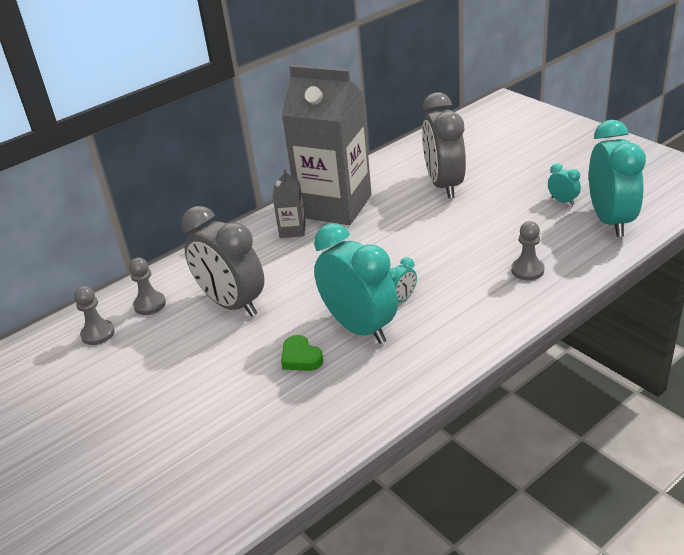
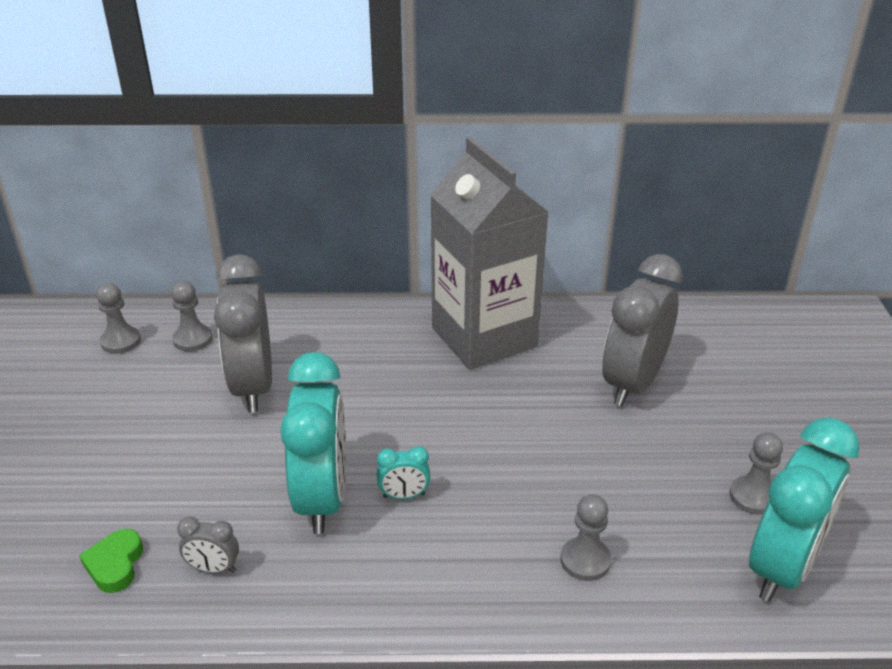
camera: 35 degrees right, 0 degrees up
(292, 230) = (408, 339): grey carton -> none
(301, 358) = (229, 491): green heart -> green heart (115, 564)
(348, 394) = (213, 568): none -> grey clock
(562, 201) = (753, 497): turquoise clock -> grey pawn

